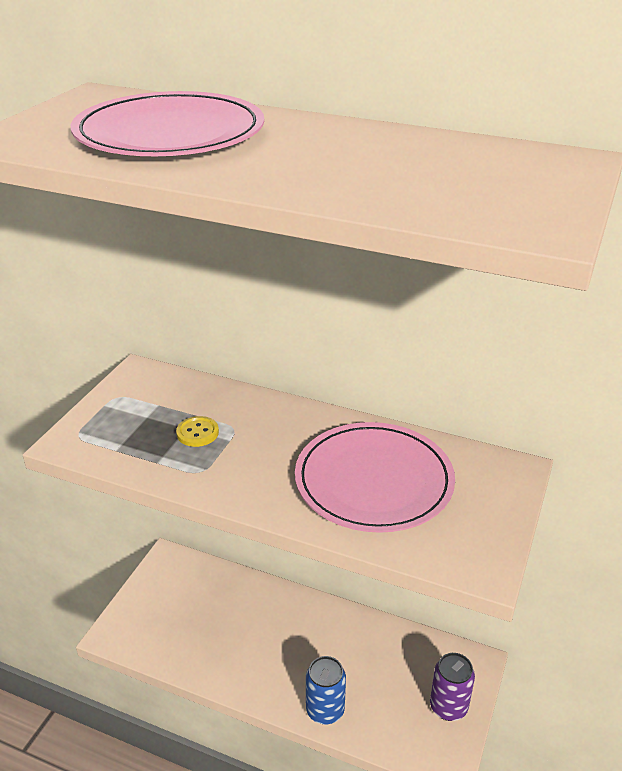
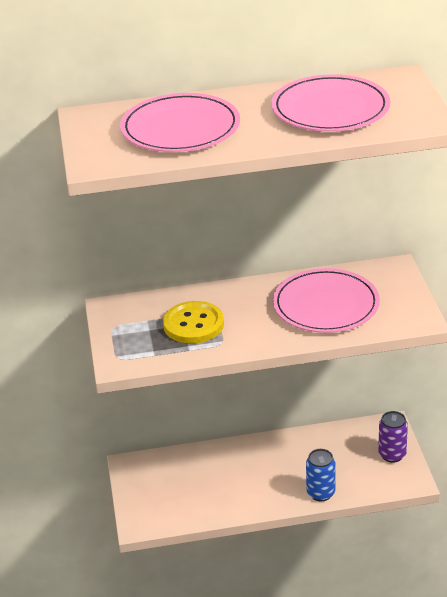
camera: 30 degrees left, 0 degrees up
(197, 433) = (193, 324): yellow button -> yellow button, size x1.98
(403, 167) = (330, 109): none -> pink plate

